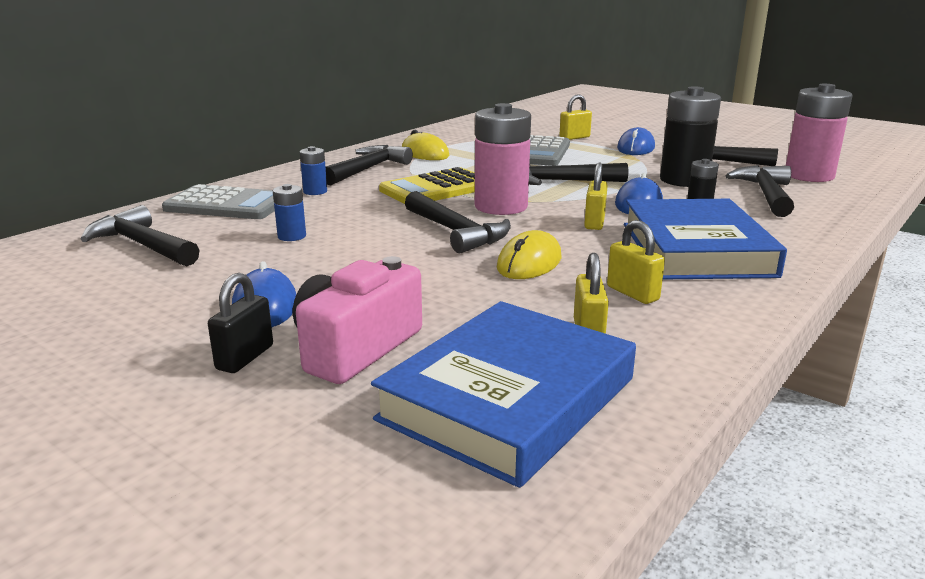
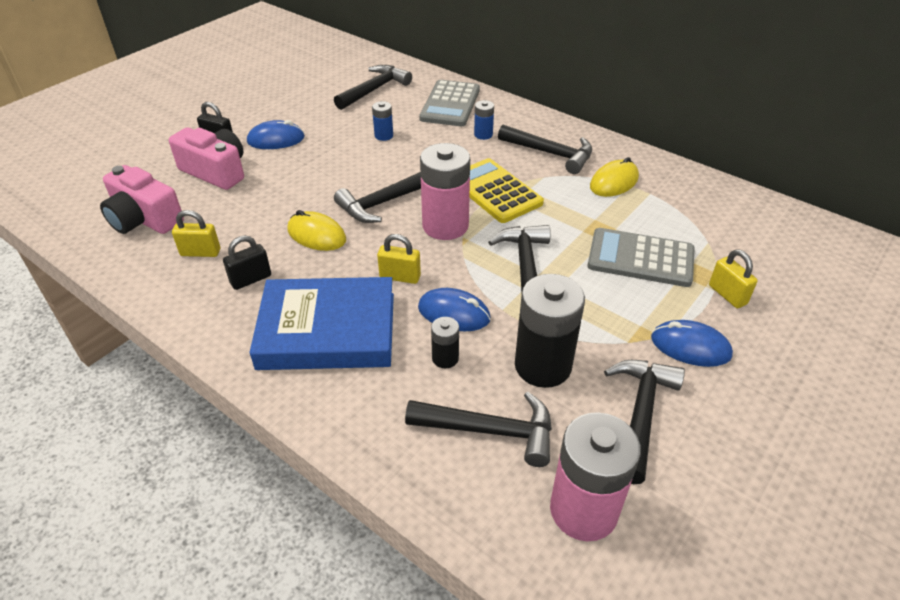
camera: 90 degrees right, 20 degrees up
(508, 398) = (144, 219): blue book -> pink camera
(632, 293) = (251, 279): yellow padlock -> black padlock

